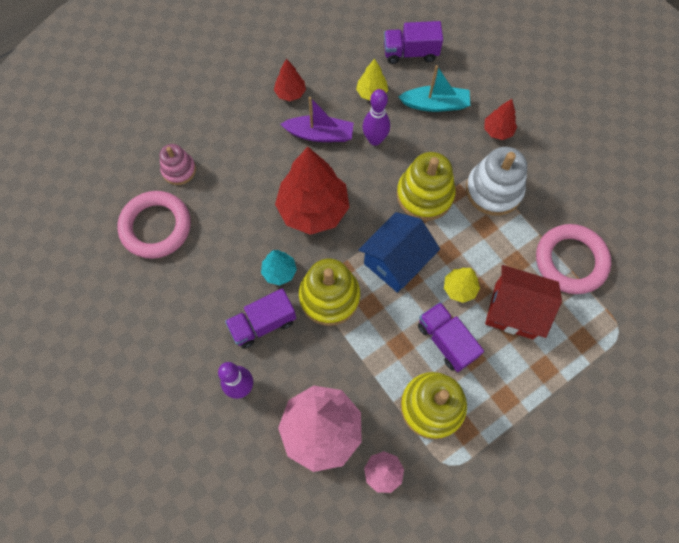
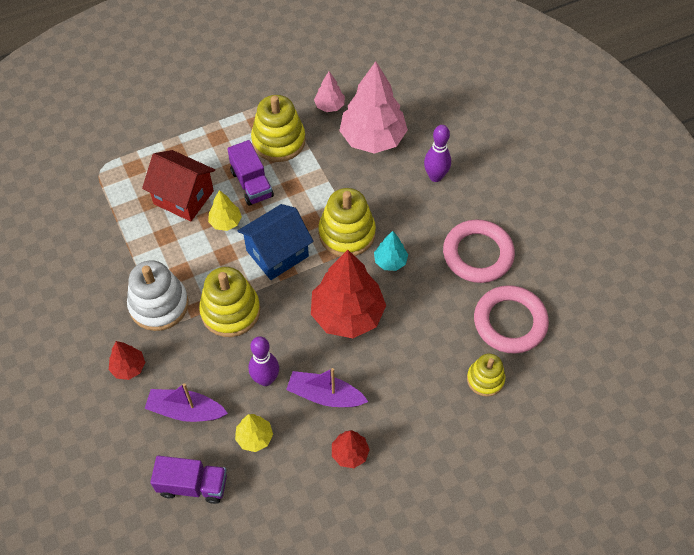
camera: 170 degrees left, 10 degrees down
(179, 170) = (485, 379): pink stacking toy -> yellow stacking toy
(263, 324) = (411, 220): purple truck -> none
(435, 104) = (186, 410): turquoise boat -> purple boat
(570, 261) = (114, 229): pink ring -> pink ring (478, 254)

